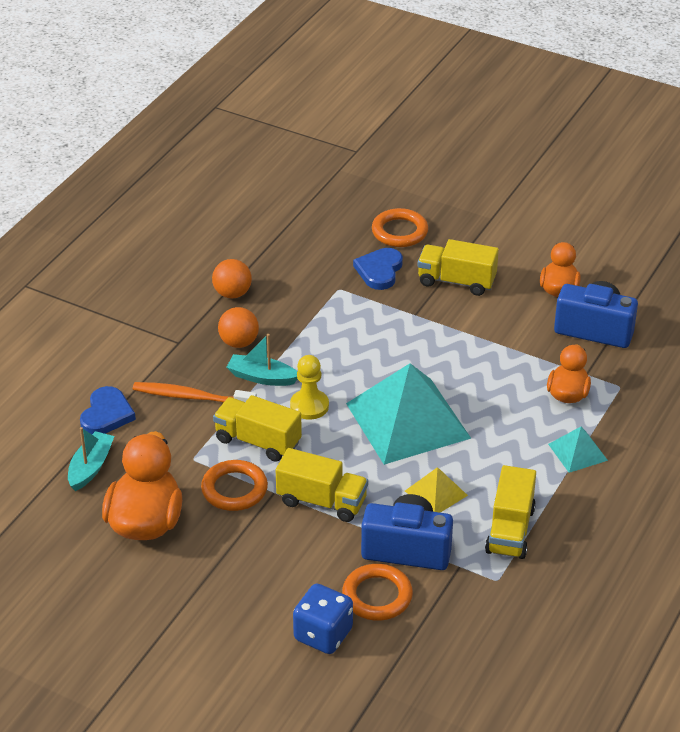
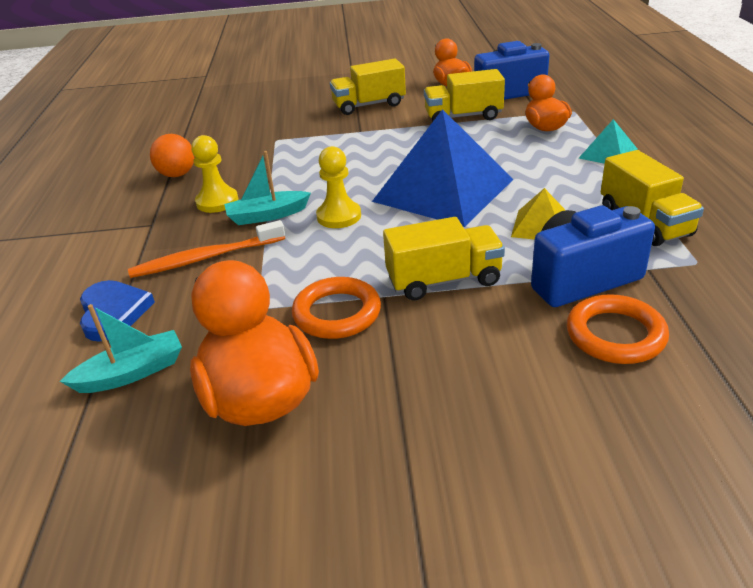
camera: 30 degrees left, 5 degrees down
(91, 467) = (132, 373): turquoise boat -> turquoise boat turned 75 degrees clockwise
(239, 342) = (217, 202): orange ball -> yellow pawn
(258, 441) = (317, 262): yellow truck -> yellow truck (463, 117)
(323, 634) = (617, 407): blue dice -> none
(379, 271) = (299, 120): blue heart -> none
(399, 232) = (289, 98): orange ring -> none
(408, 420) = (443, 190): turquoise pyramid -> blue pyramid

